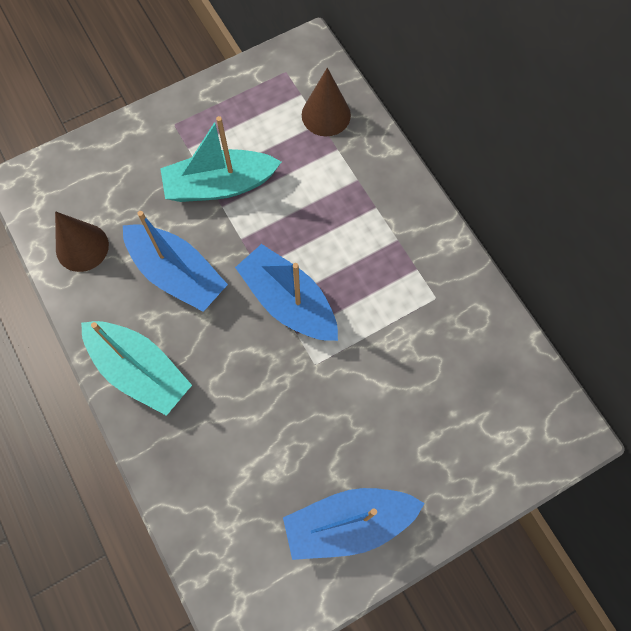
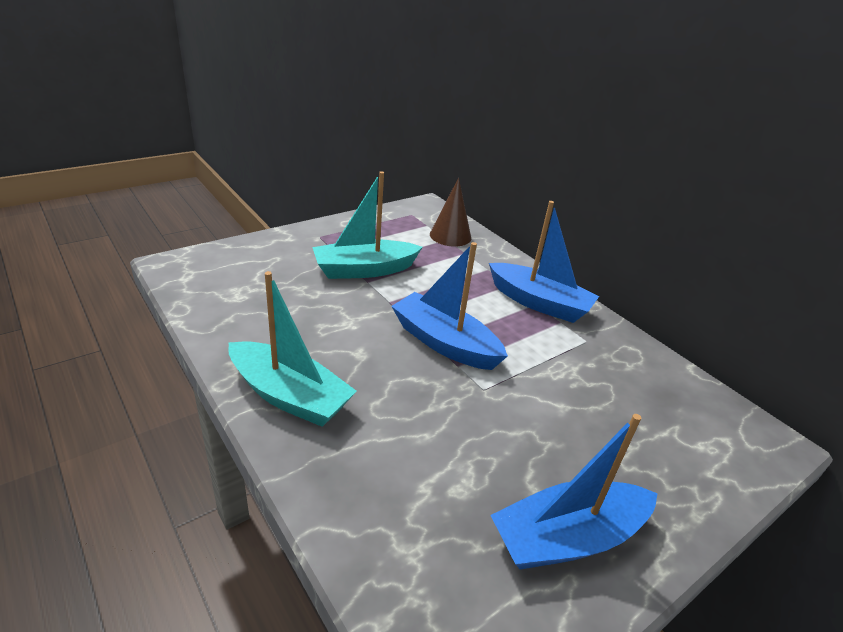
camera: 10 degrees left, 35 degrees down
(82, 247) = (229, 305): brown cone -> none
(177, 274) = (328, 323): blue boat -> blue boat (539, 303)

